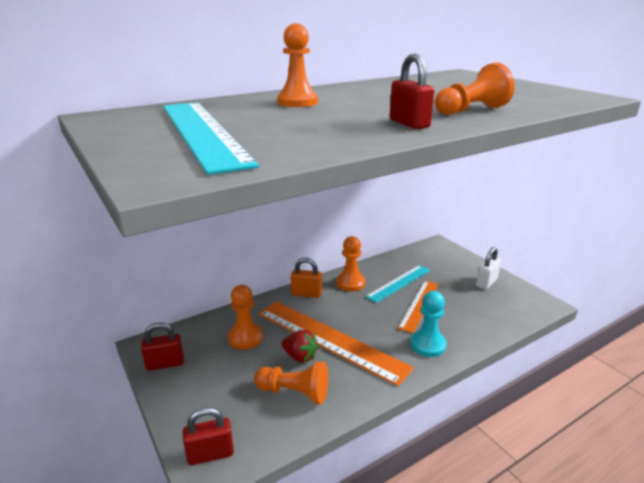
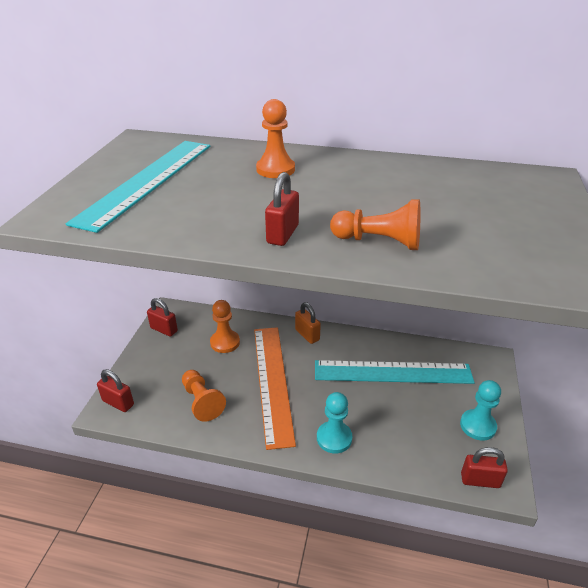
camera: 45 degrees right, 10 degrees up
(300, 357) = (237, 380): red strawberry -> none
(350, 283) = (352, 346): orange pawn -> none
(399, 283) = (392, 372): turquoise ruler -> turquoise ruler, size x1.70
(419, 305) = (379, 402): orange ruler -> none
(486, 283) = (477, 426): white padlock -> turquoise pawn
(531, 309) = (480, 480): none -> red padlock

